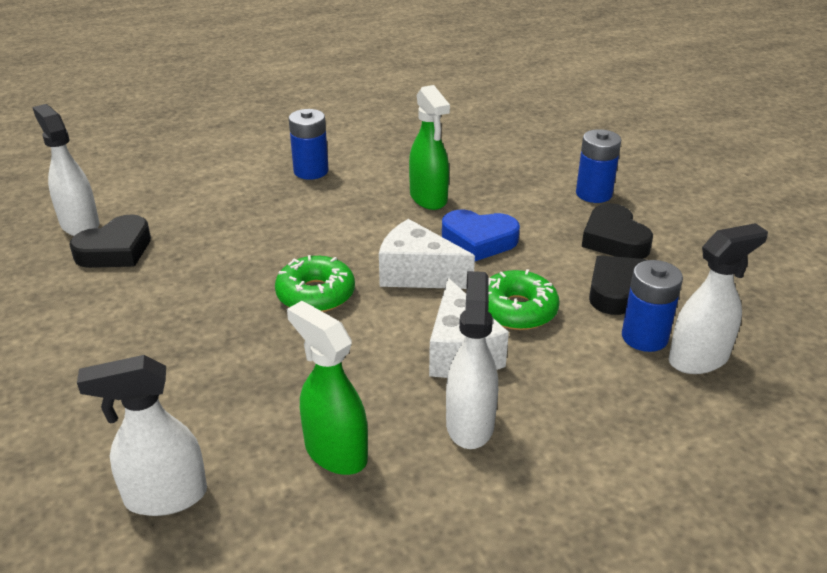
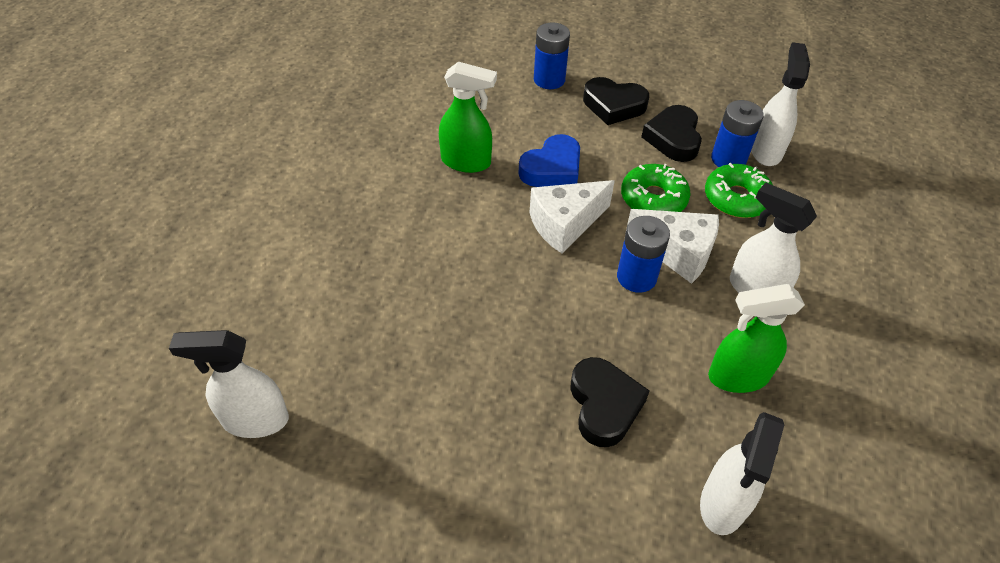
camera: 55 degrees left, 15 degrees up
(115, 250) = (337, 407): black heart -> black heart (604, 405)
(311, 171) = (344, 207): blue battery -> blue battery (636, 277)
(316, 294) = (540, 296): green donut -> green donut (736, 198)

